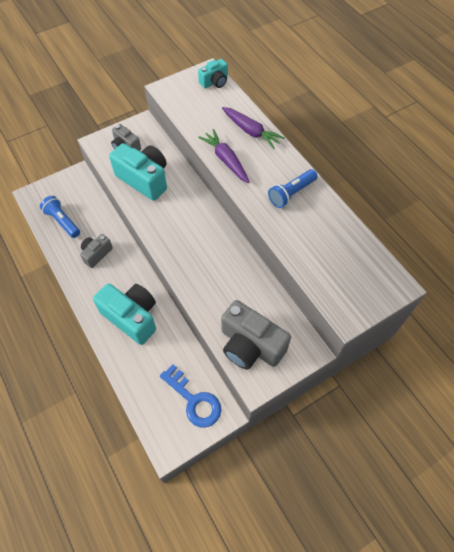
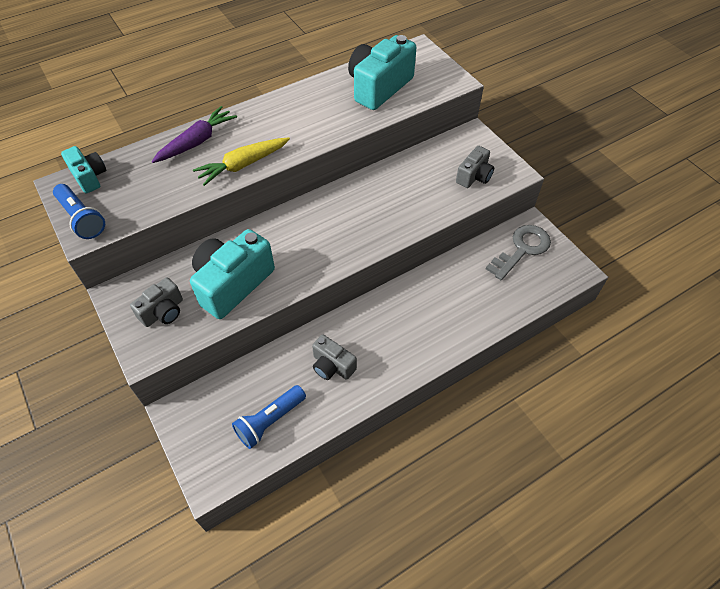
camera: 90 degrees left, 5 degrees down
(132, 317) = (428, 315): turquoise camera -> turquoise camera (379, 87)
(194, 400) = (522, 249): blue key -> grey key
(226, 160) = (243, 165): purple carrot -> yellow carrot
(250, 345) = (474, 176): grey camera -> grey camera, size x0.55
(291, 193) = (302, 111): blue flashlight -> blue flashlight (82, 219)

